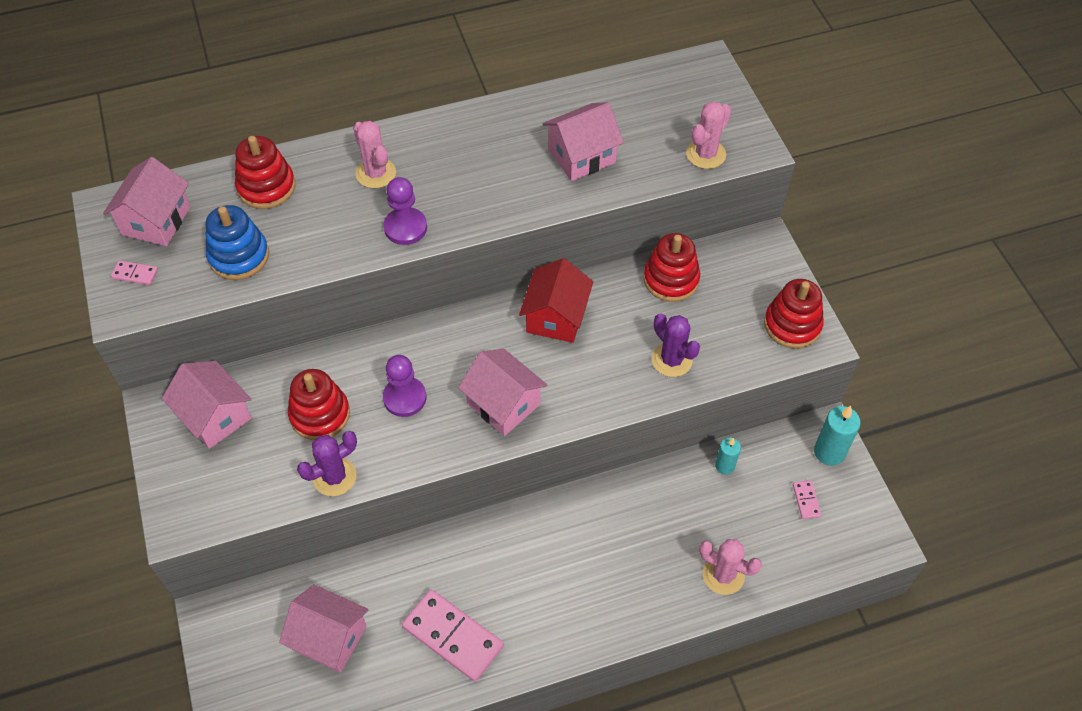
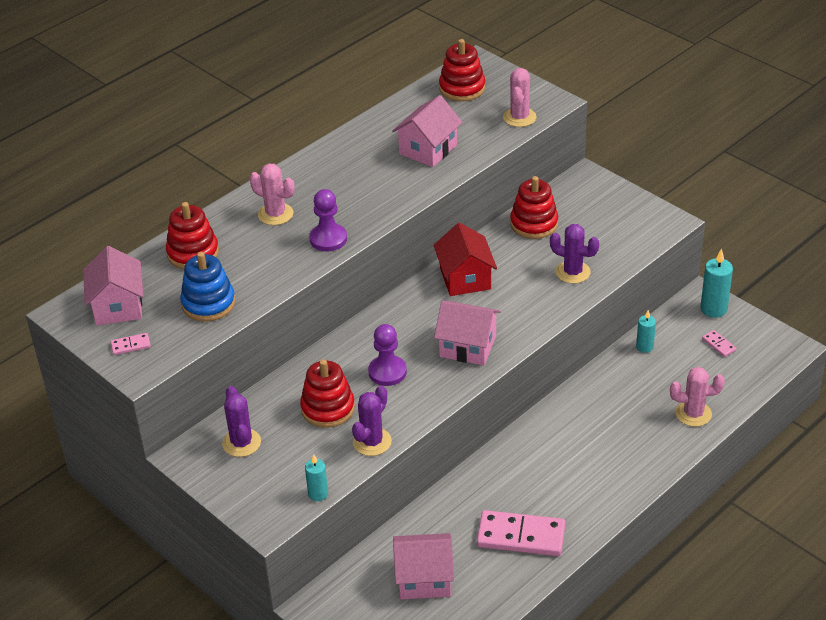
camera: 25 degrees left, 15 degrees down
(215, 416) = (241, 443): pink house -> purple cactus
(244, 514) = (318, 494): none -> turquoise candle
(792, 325) = (643, 219): red stacking toy -> red stacking toy (462, 88)

